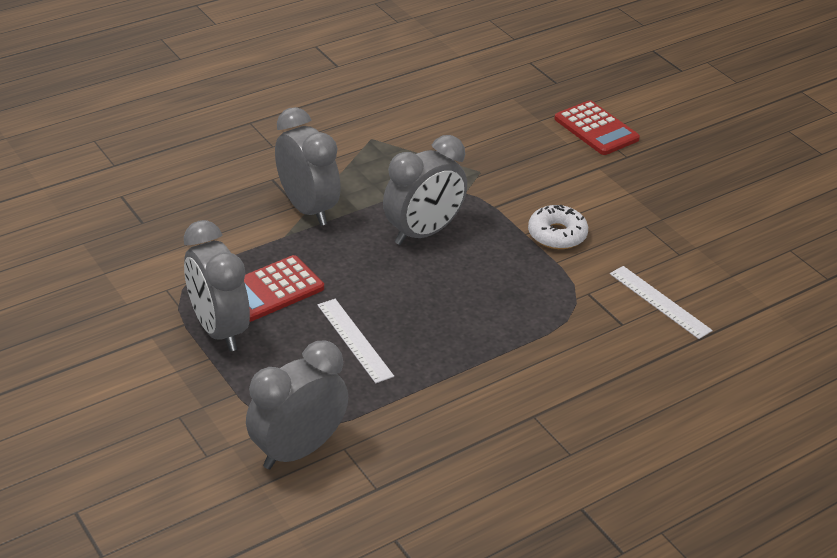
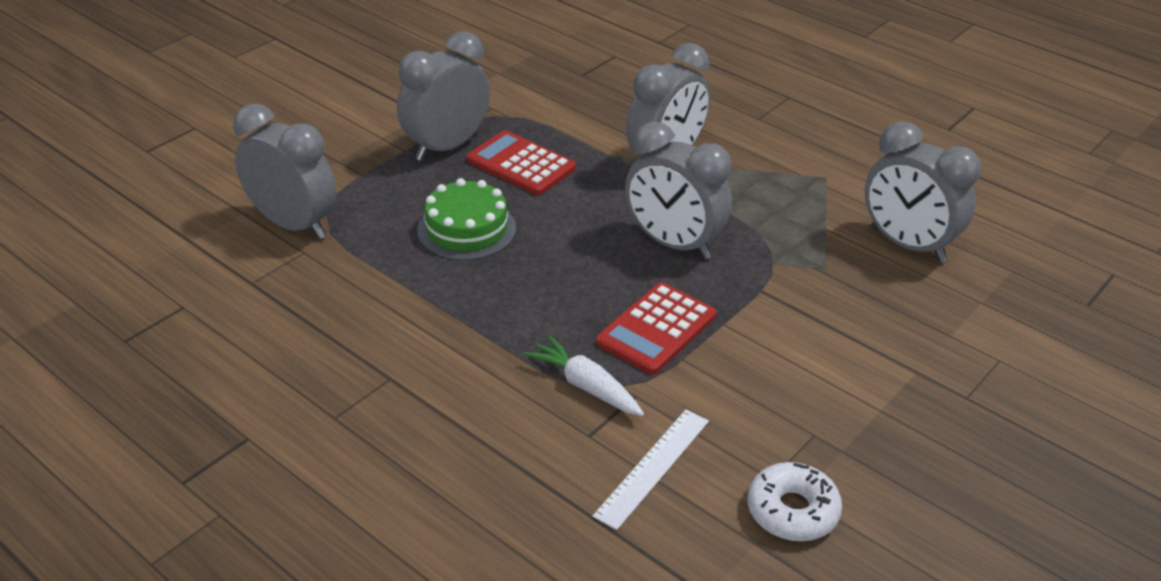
camera: 75 degrees right, 0 degrees up
(355, 340) = (466, 229): white ruler -> green cake
(468, 129) = (907, 245): none -> grey clock
(557, 234) = (739, 351): white donut -> white donut (792, 511)
(572, 314) = (585, 386): none -> white carrot
(596, 129) = (1007, 357): red calculator -> red calculator (656, 329)

